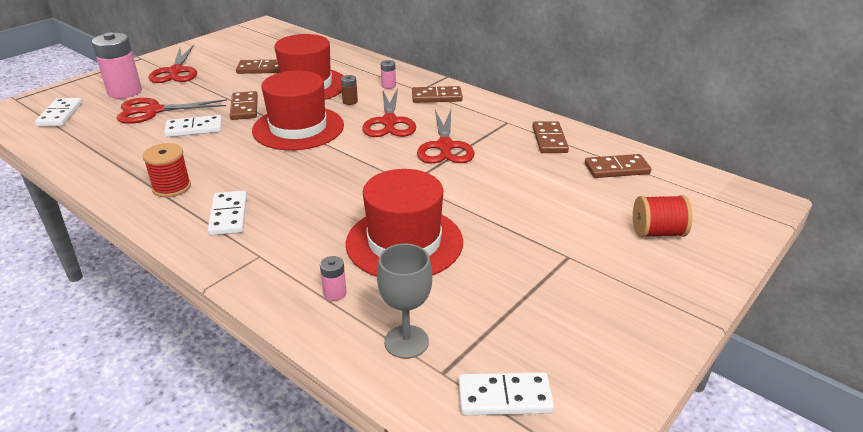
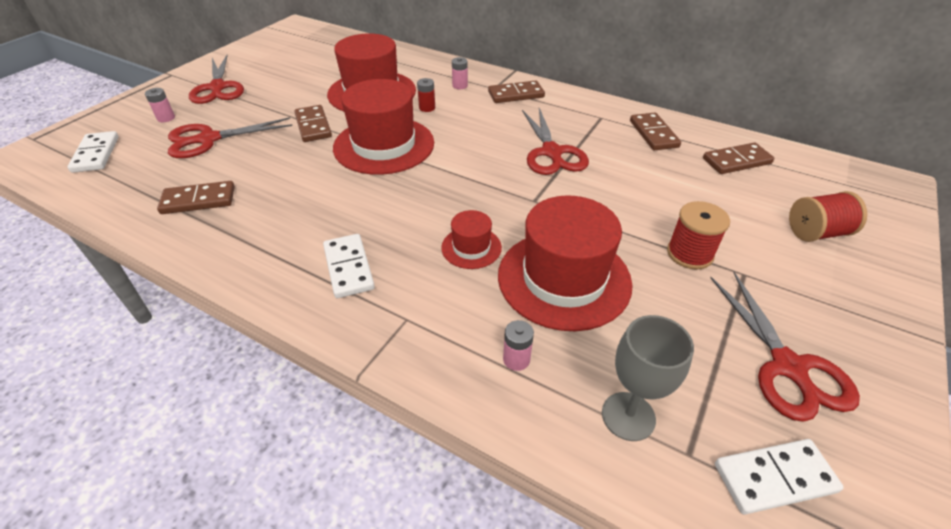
camera: 10 degrees left, 10 degrees up
(125, 92) = (166, 118): pink battery -> pink battery, size x0.45
(171, 187) = (266, 237): red spool -> red spool (689, 254)
(194, 129) = (265, 157): white domino -> none
(261, 69) = (313, 77): brown domino -> brown domino (198, 200)
(336, 212) = (471, 247): none -> red hat
(350, 101) = (427, 108): brown battery -> red battery
(389, 122) = (480, 129): red scissors -> red scissors (788, 367)

